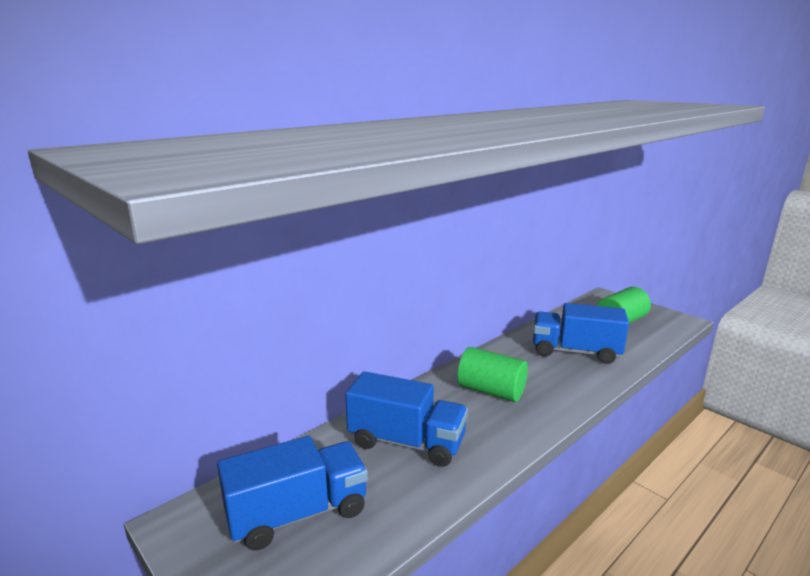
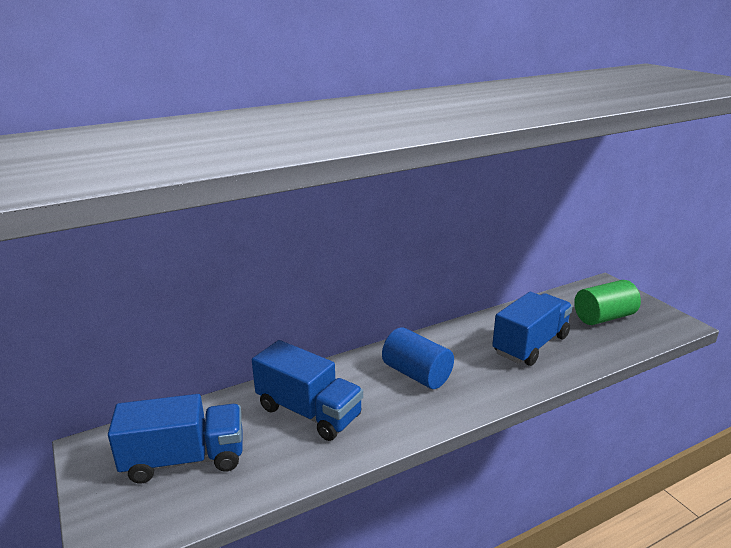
camera: 15 degrees right, 5 degrees up
(491, 391) = (417, 374): green cylinder -> blue cylinder
(575, 352) = (530, 345): blue truck -> blue truck turned 105 degrees clockwise

